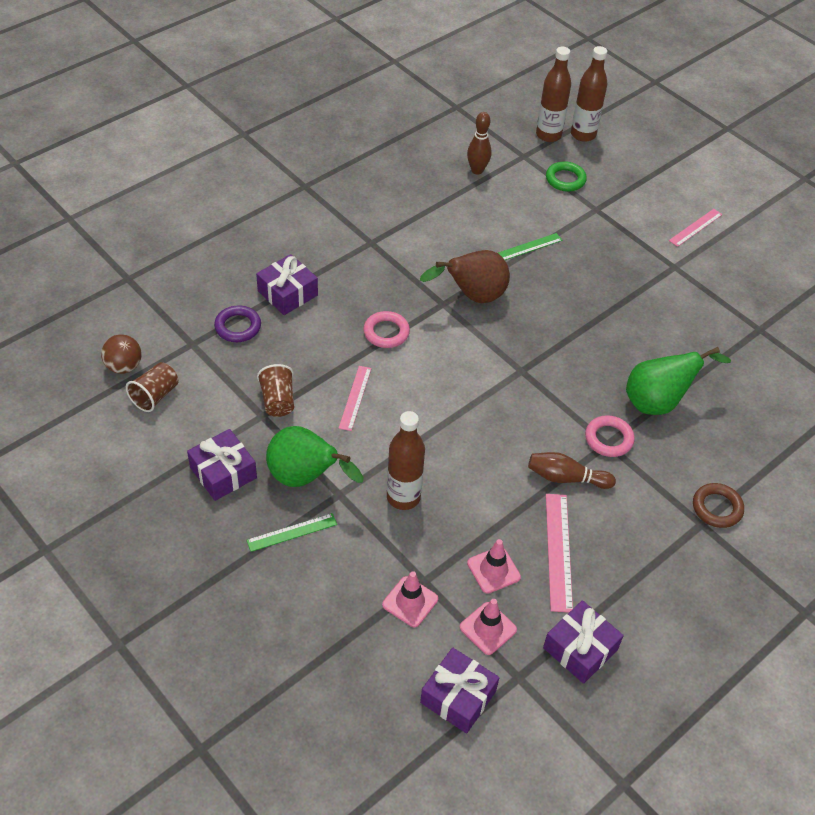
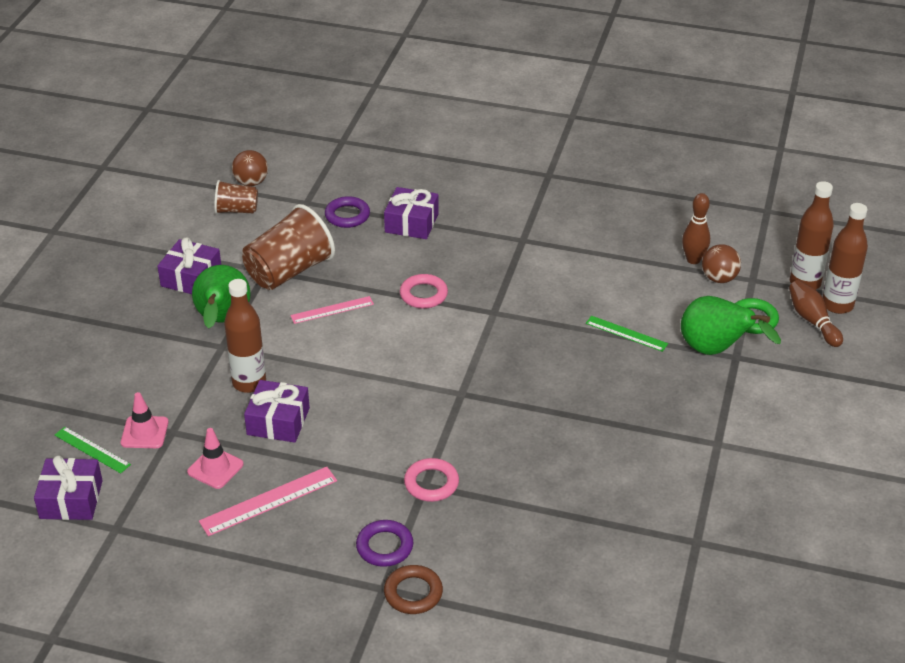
camera: 60 degrees right, 10 degrees down
(278, 401) = (289, 271): brown cup -> brown cup, size x1.81
(292, 532) = (162, 339): green ruler -> green ruler (92, 450)
(472, 297) = (521, 326): brown pear -> none
(488, 628) = (151, 489): pink traffic cone -> none
(508, 170) = (719, 278): none -> brown ball
(566, 478) = (357, 473): brown bowling pin -> brown bowling pin (812, 321)
(580, 649) = (172, 556): purple gift -> purple gift (278, 421)
(658, 501) = (384, 546): none -> purple ring
(659, 402) = (513, 501): green pear -> green pear (716, 351)
(695, 227) = (796, 437): pink ruler -> none

